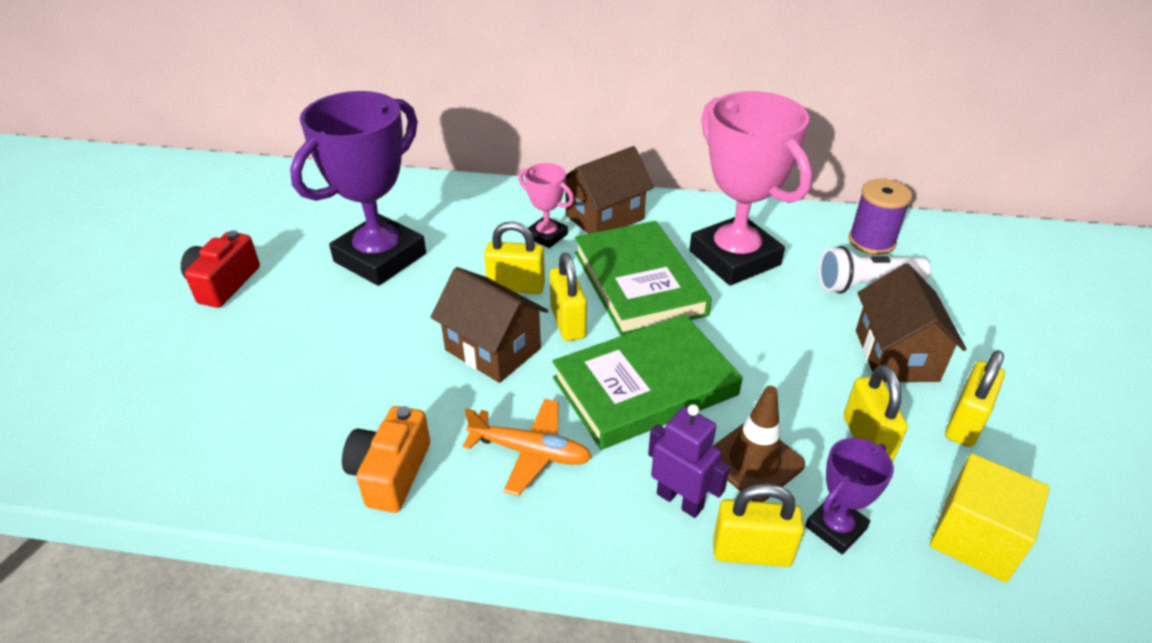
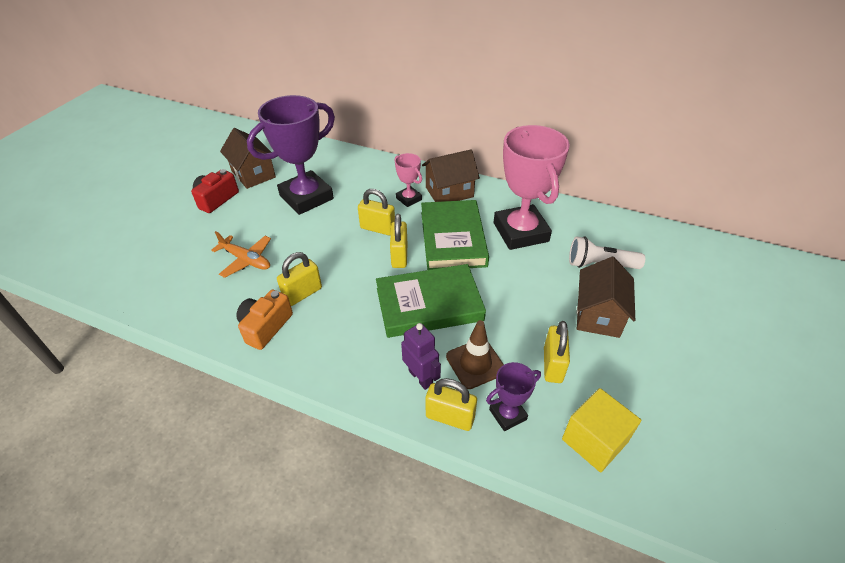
camera: 15 degrees right, 5 degrees up
(493, 349) = (349, 265): brown house -> brown house (253, 174)
(531, 452) = (346, 331): orange plane -> orange plane (246, 260)
(871, 241) = (618, 236): purple spool -> none
(965, 423) = (623, 367): yellow padlock -> yellow padlock (303, 294)

